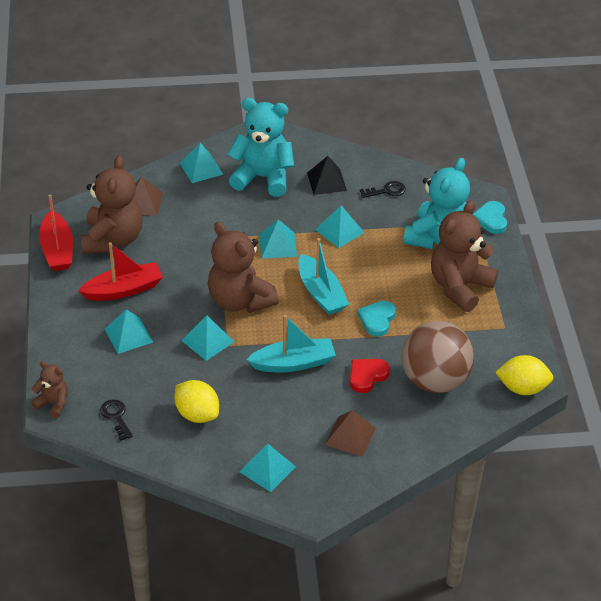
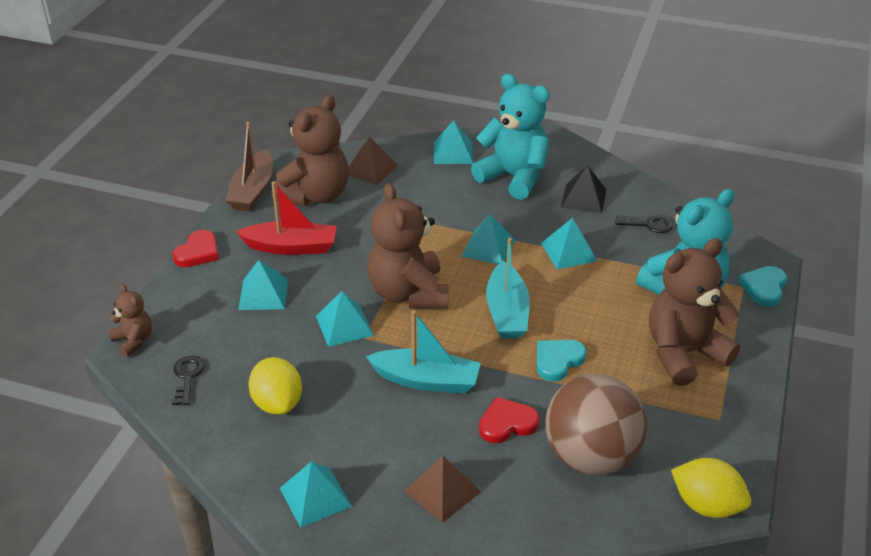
camera: 25 degrees right, 5 degrees down
(50, 317) = (198, 252): none -> red heart
(57, 250) = (253, 191): red boat -> brown boat

